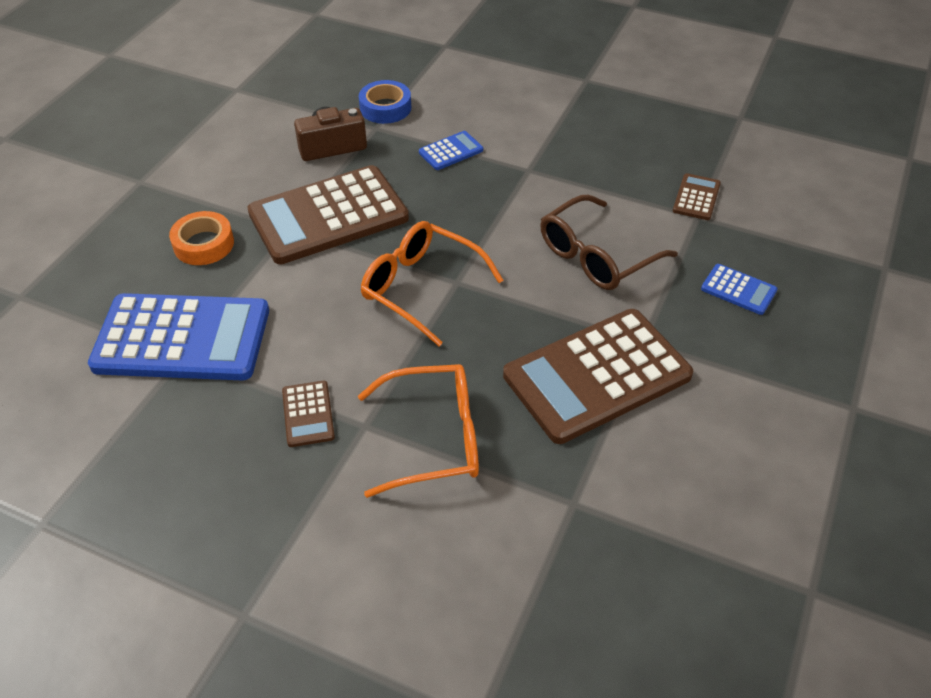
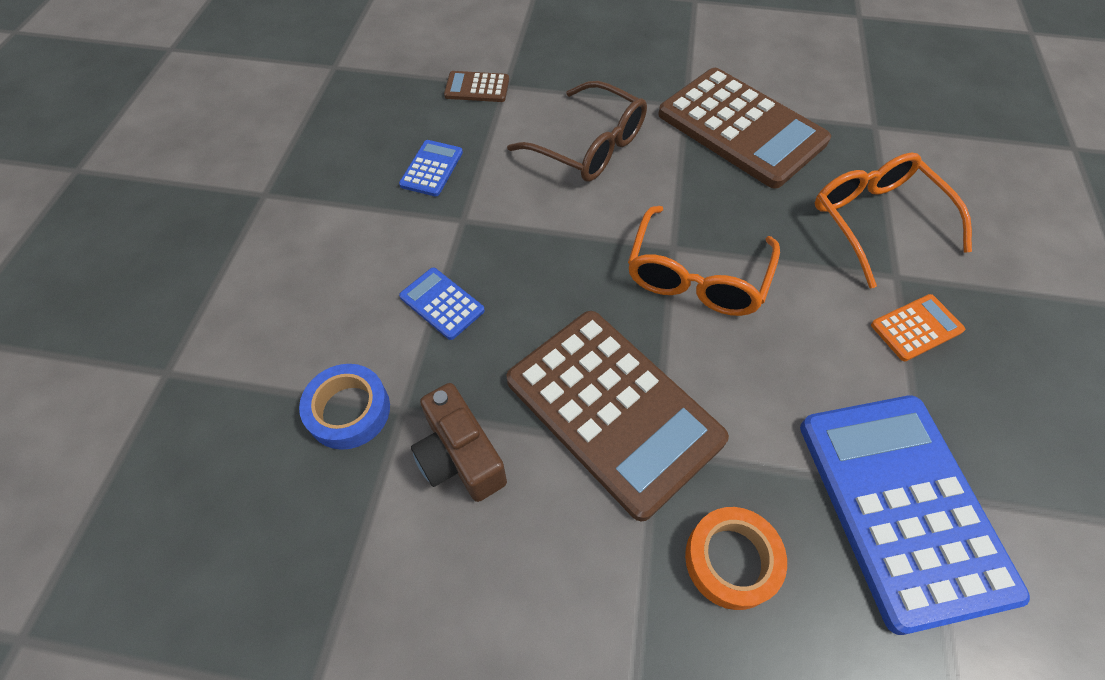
camera: 105 degrees left, 10 degrees up
(308, 414) = (916, 328): brown calculator -> orange calculator
(738, 290) = (597, 56): blue calculator -> blue calculator (432, 169)

